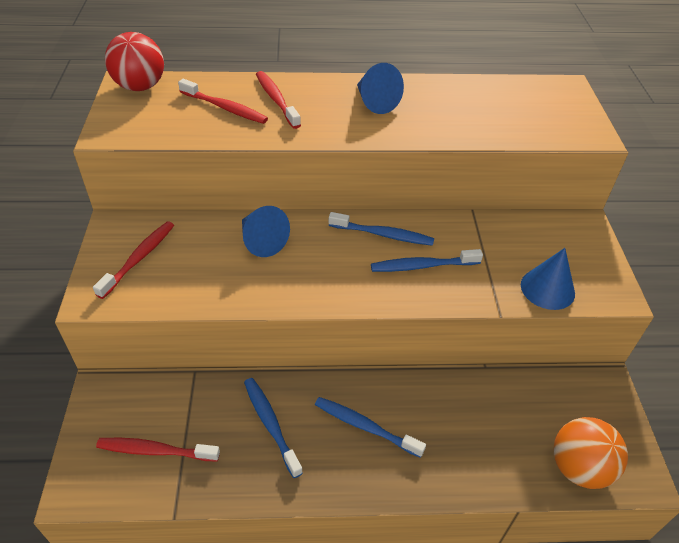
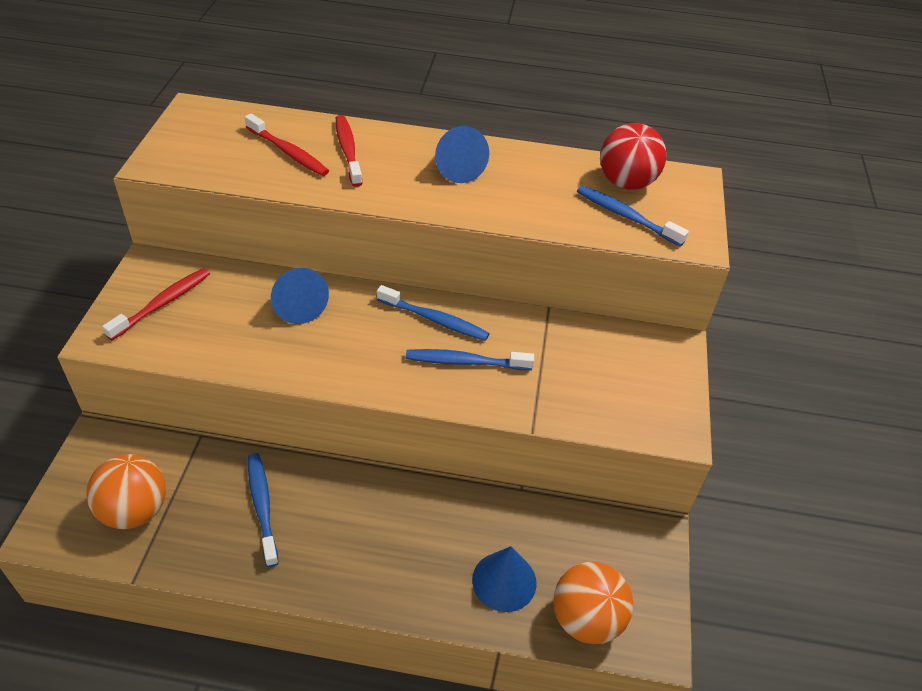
camera: 10 degrees right, 0 degrees up
(140, 87) = (207, 116): red ball -> red ball (626, 183)
(156, 451) = (135, 511): red toothbrush -> orange ball
(365, 427) = (363, 528): blue toothbrush -> blue toothbrush (626, 217)
(547, 289) = (598, 411): blue cone -> blue cone (504, 581)

